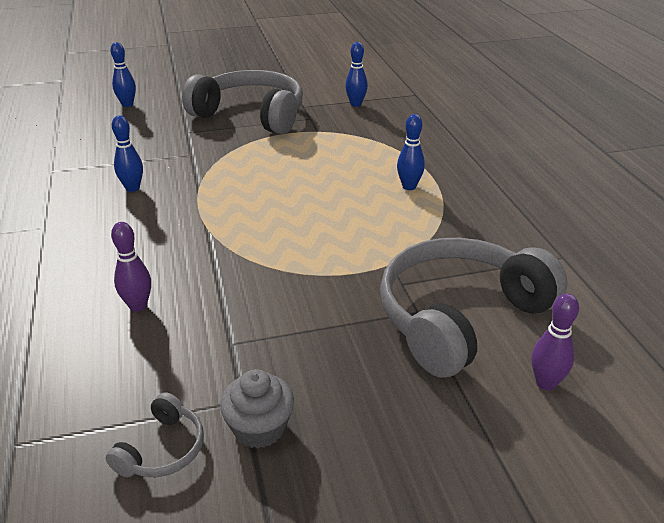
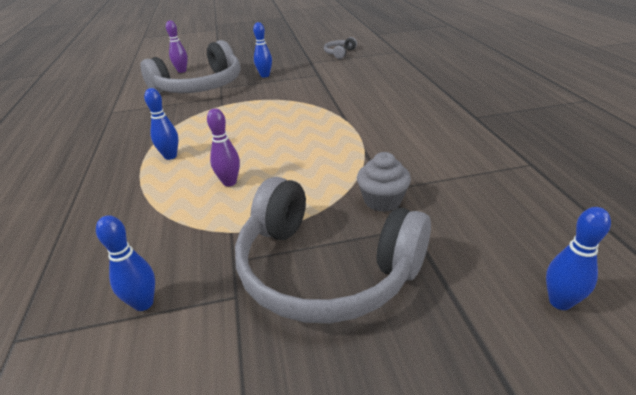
camera: 175 degrees left, 0 degrees up
(132, 188) = (427, 148): blue bowling pin -> blue bowling pin (265, 75)
(138, 306) = (372, 84): purple bowling pin -> purple bowling pin (229, 182)
(259, 428) = (304, 58): grey cupcake -> grey cupcake (382, 200)

